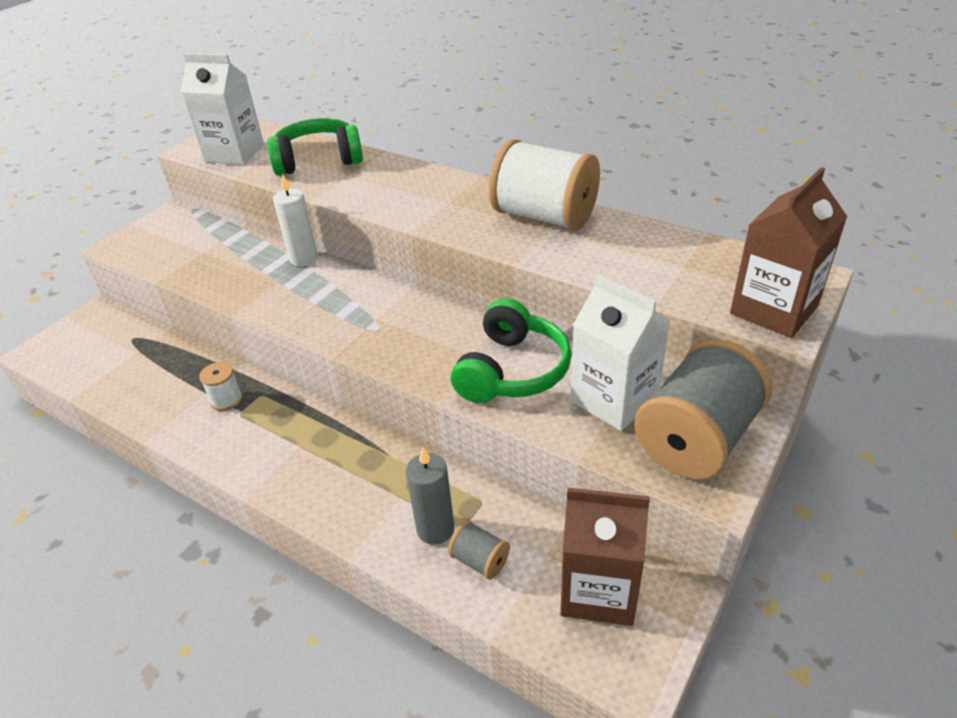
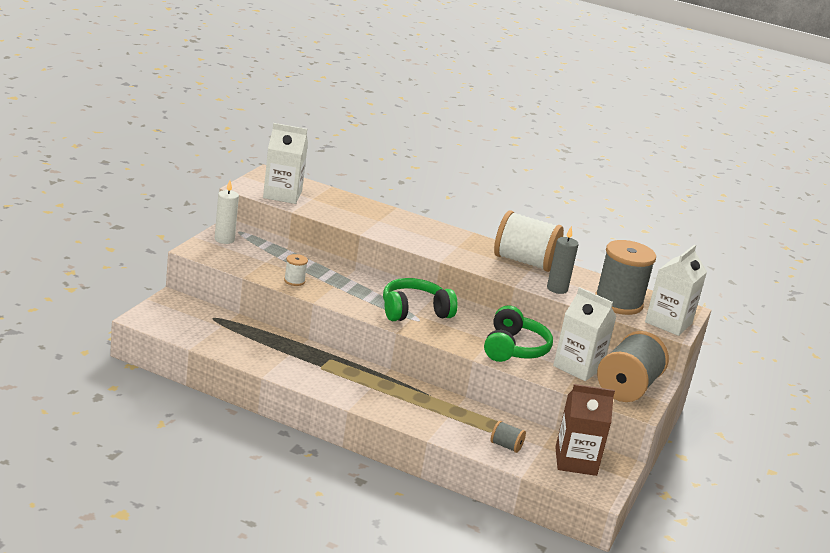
camera: 15 degrees left, 15 degrees down
(226, 400) = (307, 359): white spool -> white spool (294, 281)
(304, 259) = (346, 274): white candle -> white candle (224, 239)
(318, 160) = (350, 208): green headphones -> green headphones (414, 311)
(435, 529) = (475, 431): grey candle -> grey candle (557, 289)
(686, 277) = (618, 303): none -> grey spool
(774, 310) = (668, 323): brown carton -> white carton

